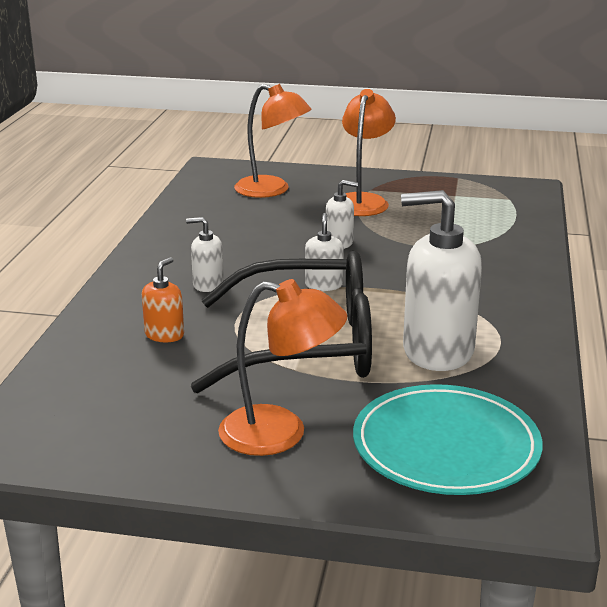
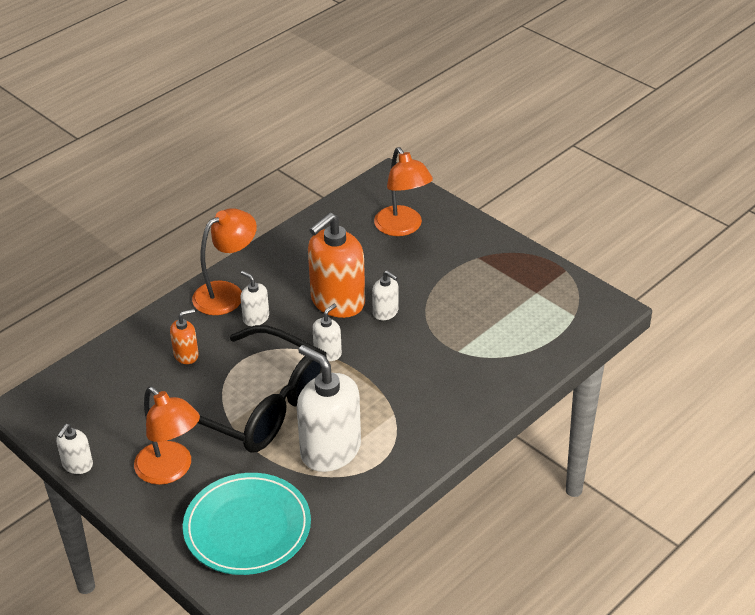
camera: 35 degrees right, 15 degrees up
(147, 476) = (77, 465): none -> white soap dispenser
(280, 250) = (337, 301): none -> orange soap dispenser
(363, 201) = (456, 270): orange lamp -> orange lamp (227, 293)

